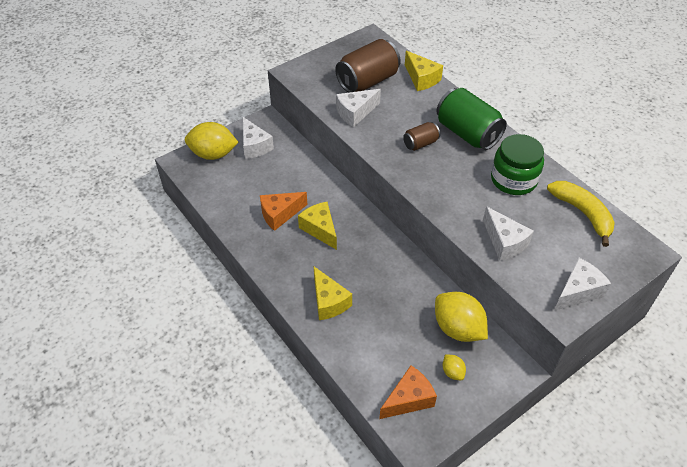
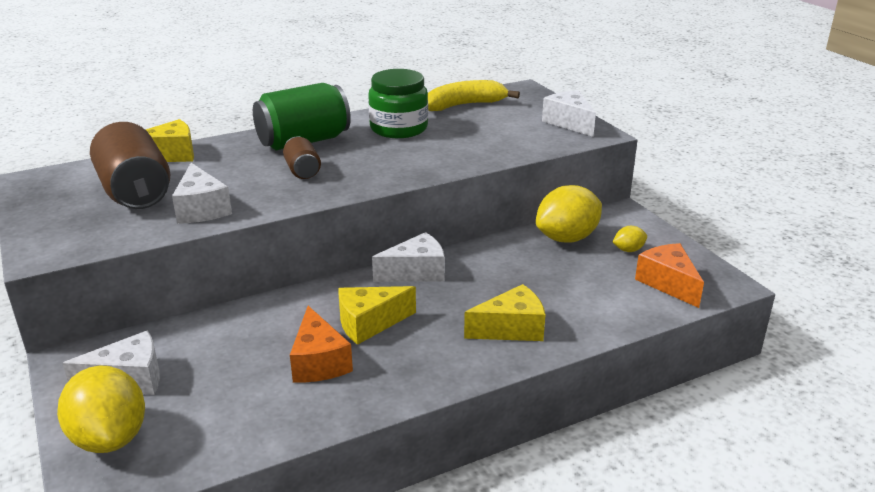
camera: 80 degrees left, 20 degrees down
(213, 154) = (110, 438): yellow lemon -> yellow lemon turned 45 degrees counterclockwise
(504, 242) = (494, 146): white cheese -> white cheese (416, 272)

